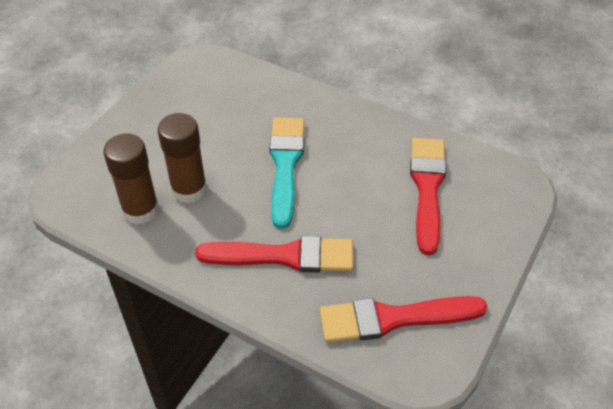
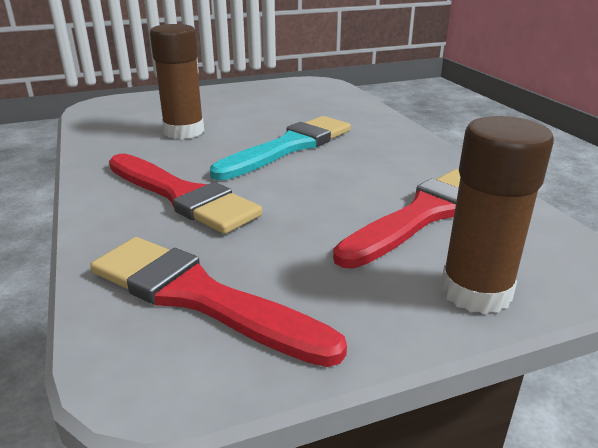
camera: 40 degrees right, 20 degrees down
(140, 210) = (129, 128): brown glue stick -> brown glue stick (475, 291)

